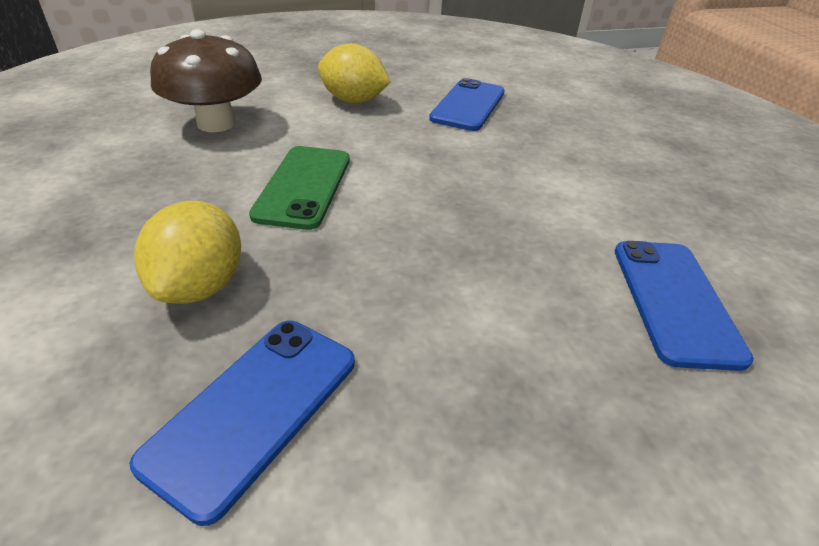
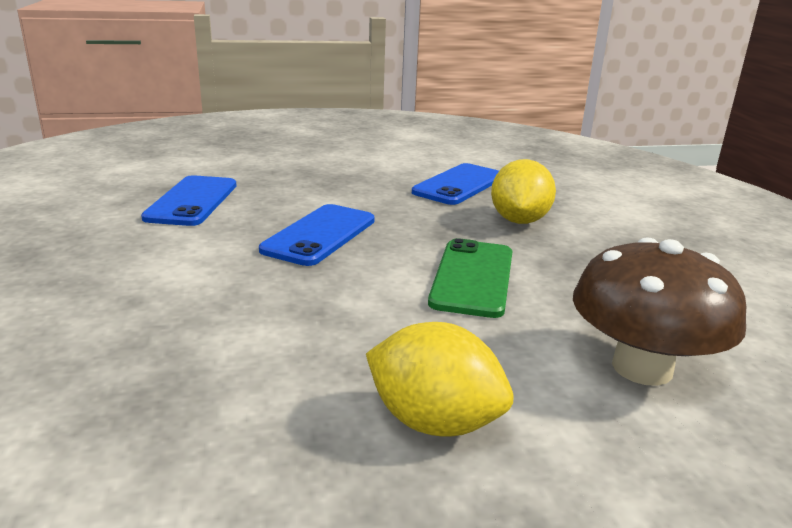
camera: 175 degrees left, 15 degrees down
(468, 105) = (207, 406): blue phone -> blue phone (319, 235)

